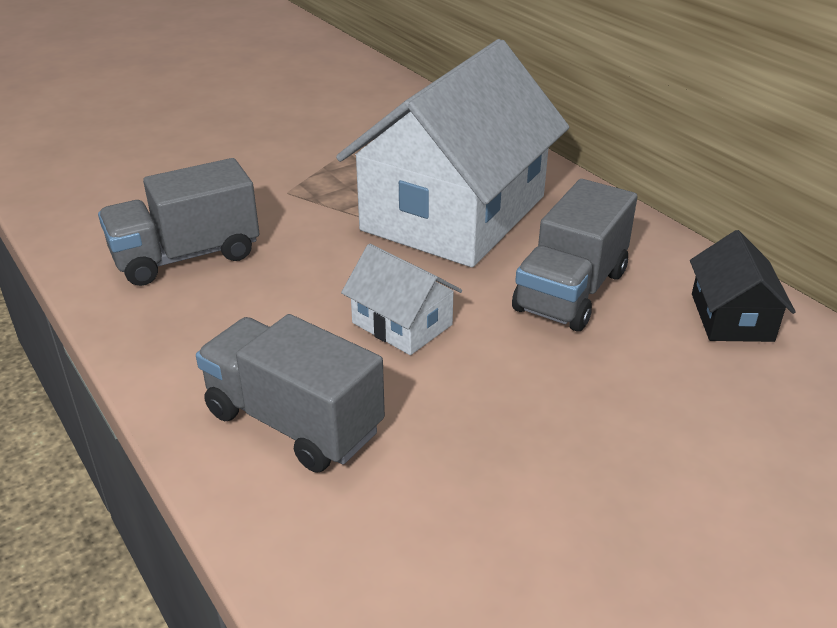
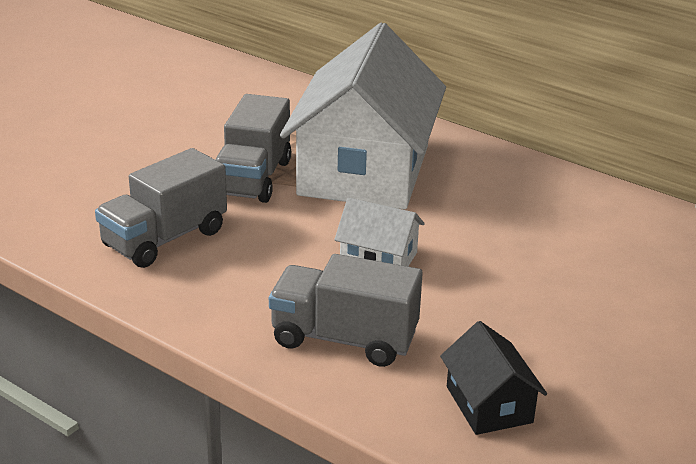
camera: 20 degrees left, 5 degrees down
(571, 291) = (489, 214): grey truck -> grey truck (253, 178)
(731, 317) = (611, 213): black house -> black house (489, 404)

